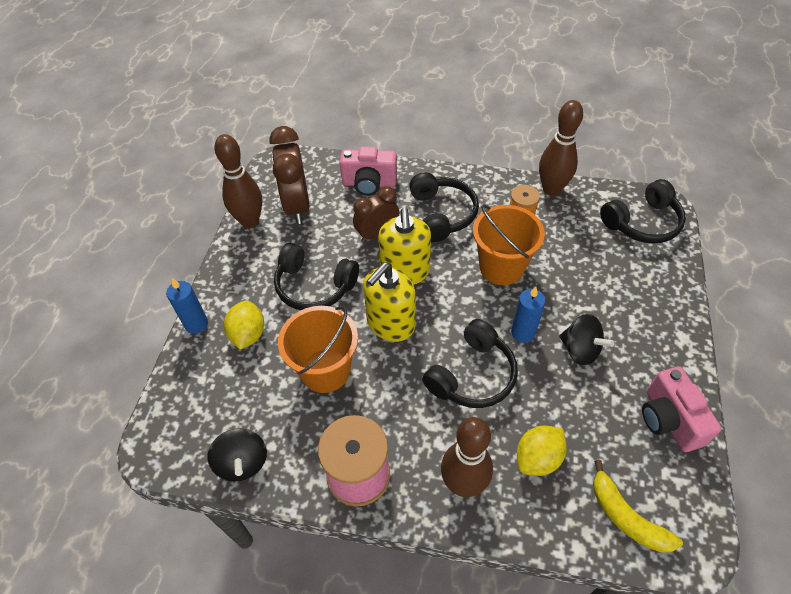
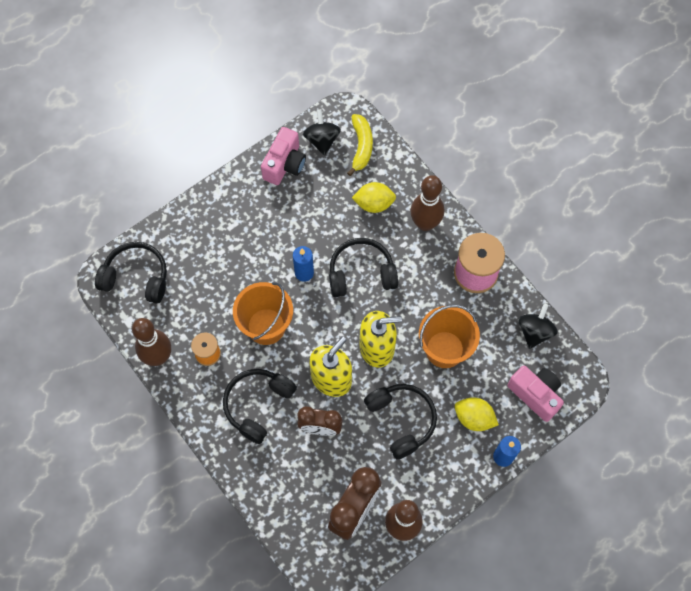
camera: 140 degrees left, 15 degrees up
(248, 334) = (474, 418): yellow lemon -> yellow lemon turned 75 degrees clockwise
(369, 183) = (280, 485): pink camera -> pink camera (535, 394)
(580, 350) = (284, 235): black spinning top -> black spinning top (322, 140)

